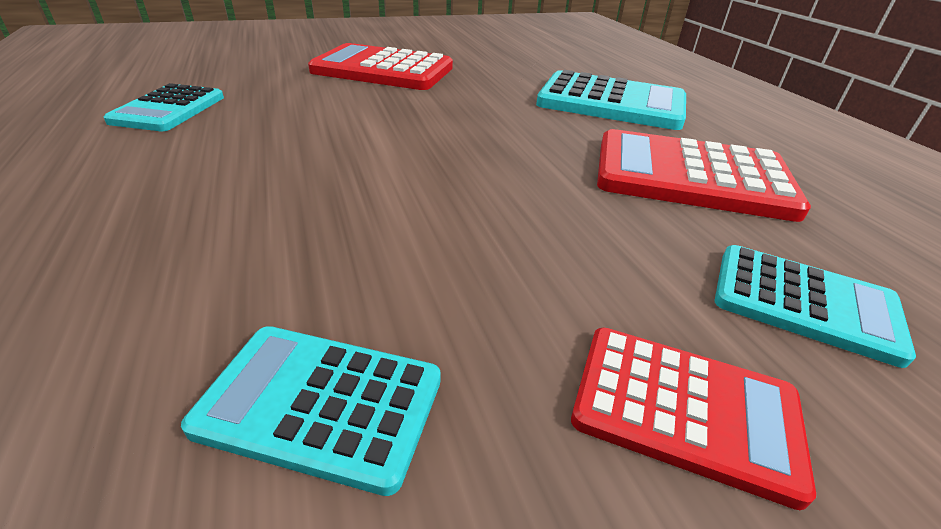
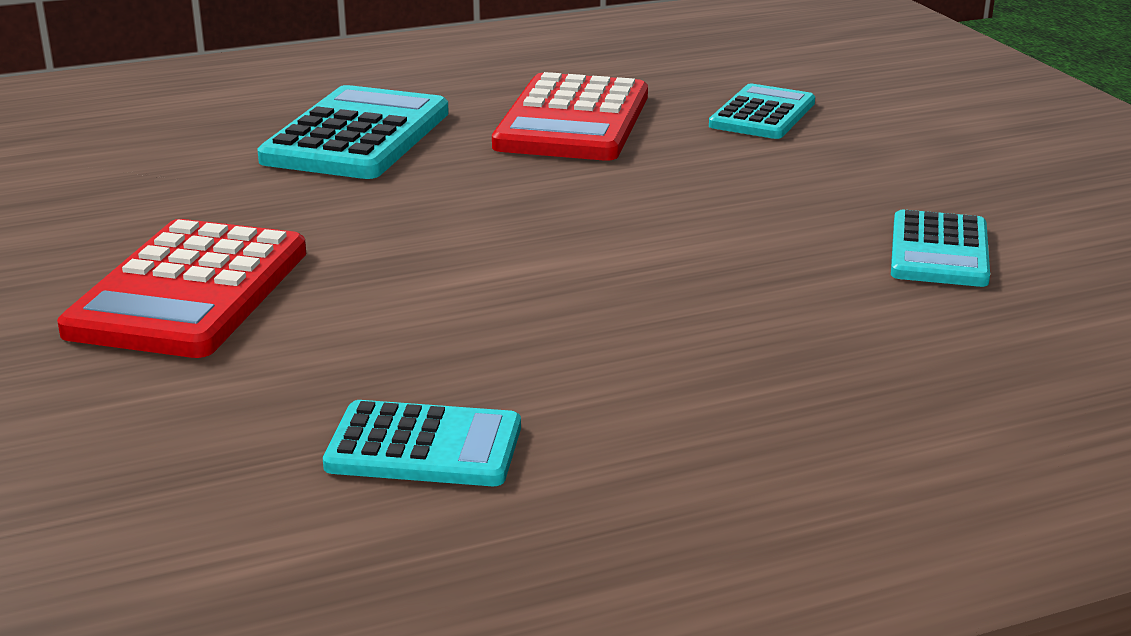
camera: 90 degrees left, 10 degrees down
(684, 409) = (881, 158): red calculator -> none

